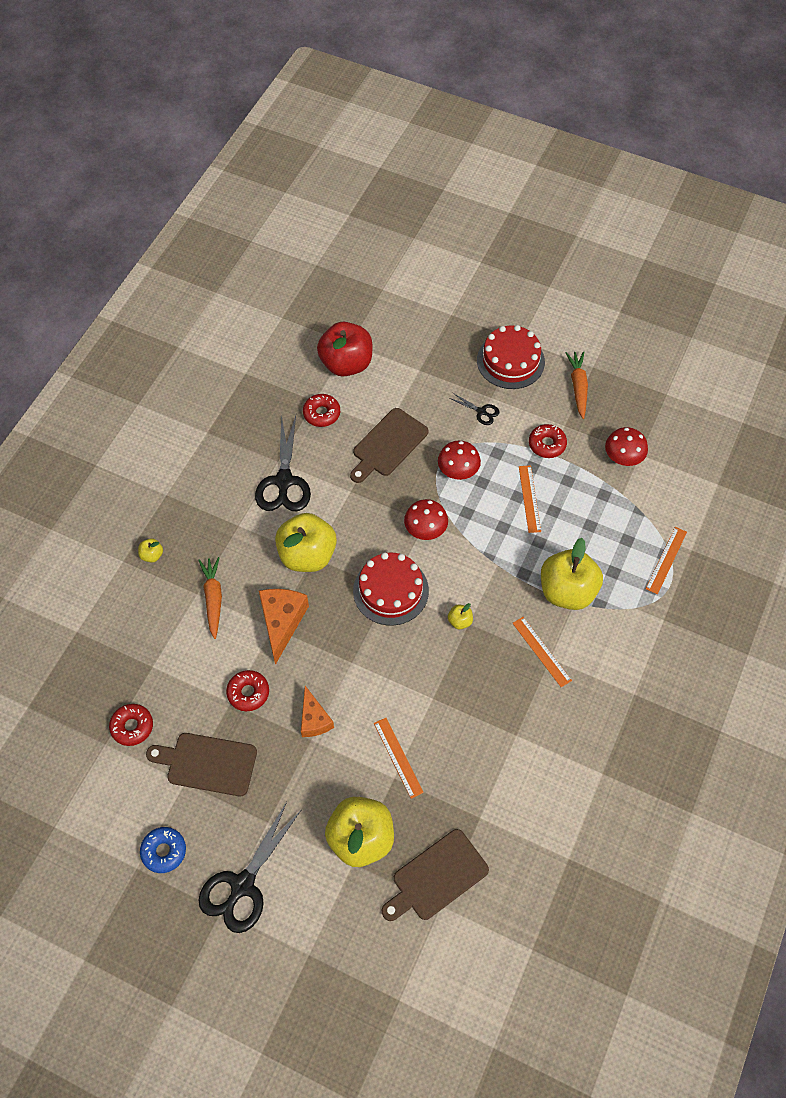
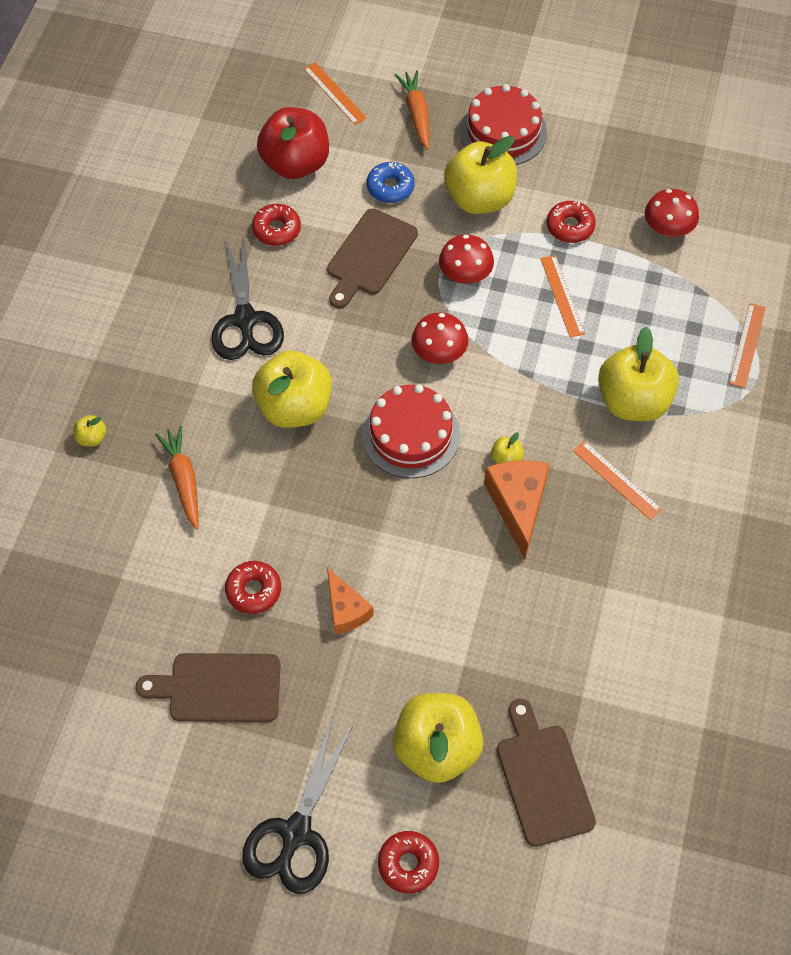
camera: 10 degrees left, 0 degrees up
(132, 727) = (110, 658): red donut -> red donut (408, 864)
(164, 851) = (184, 808): blue donut -> blue donut (390, 187)
(281, 622) = (279, 495): orange cheese -> orange cheese (517, 505)
(398, 757) = (463, 639): orange ruler -> orange ruler (334, 93)
(436, 877) = (543, 779): brown cutting board -> brown cutting board turned 120 degrees clockwise
(481, 412) = (479, 199): black scissors -> yellow apple
(578, 387) = (594, 152): orange carrot -> orange carrot (416, 114)

